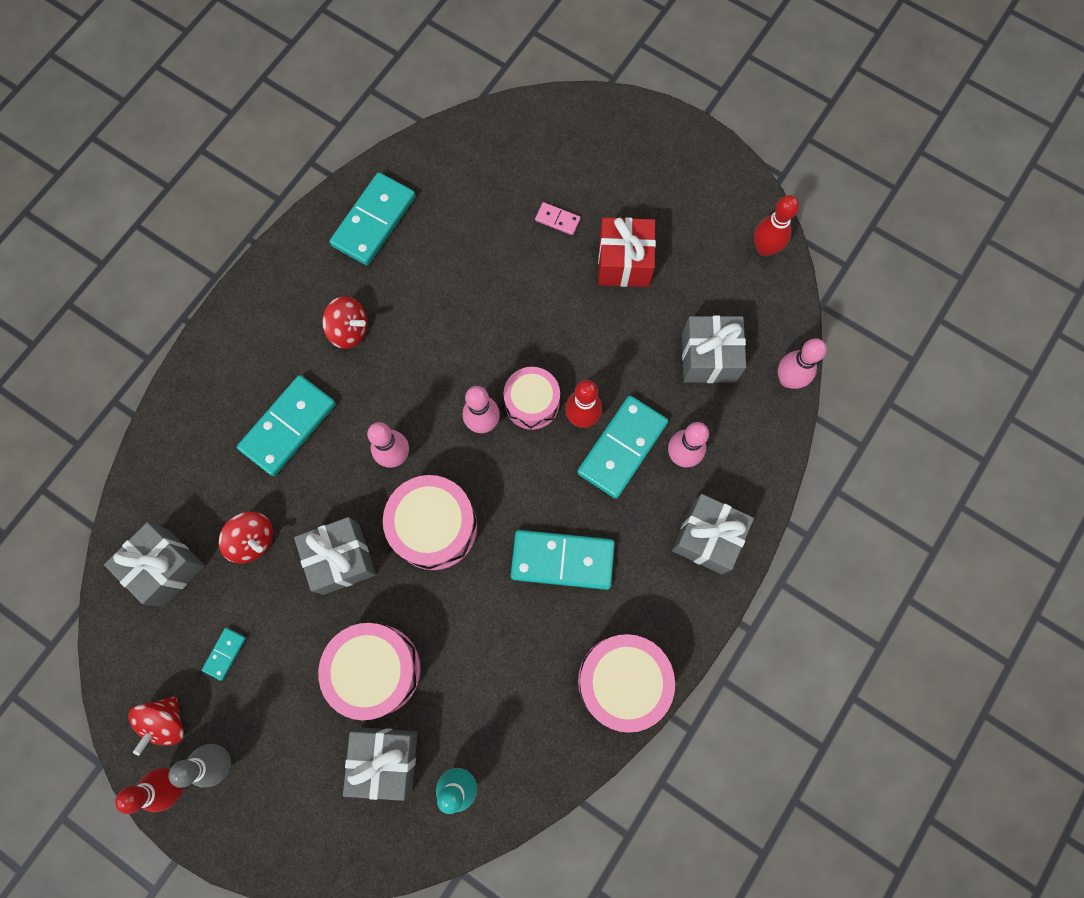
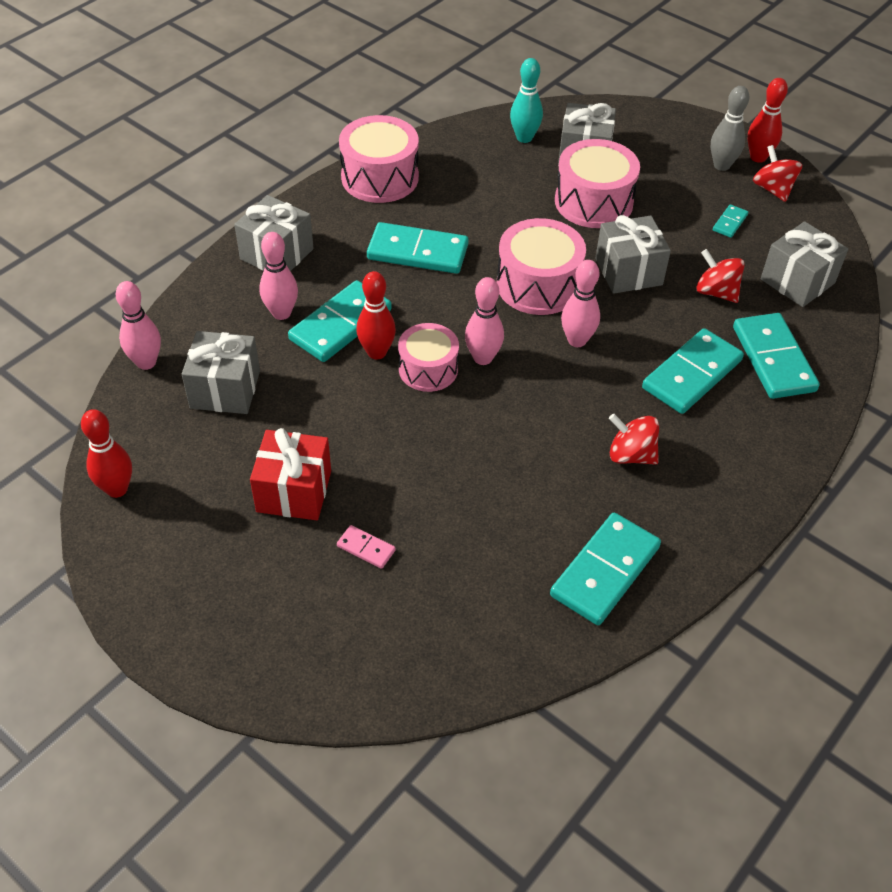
camera: 175 degrees left, 25 degrees down
(166, 722) = (773, 189): red spinning top -> red spinning top turned 45 degrees counterclockwise
(209, 455) = (773, 359): none -> turquoise domino

